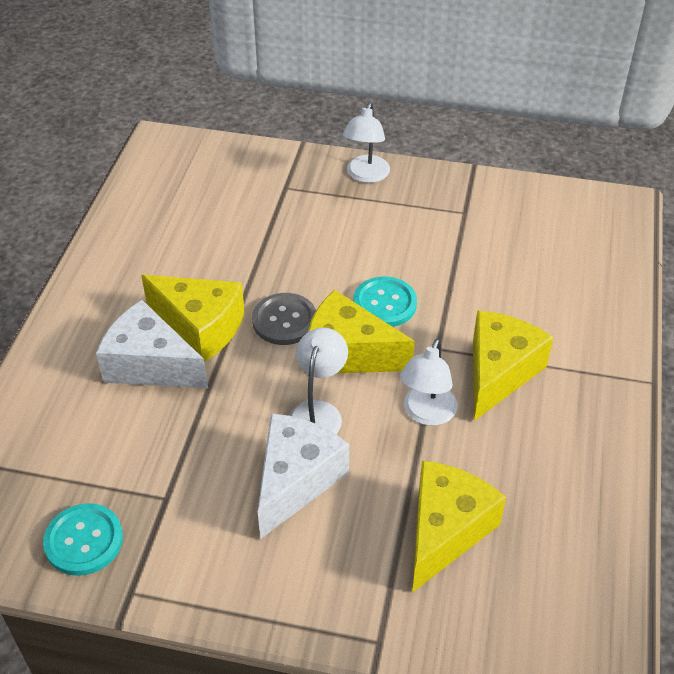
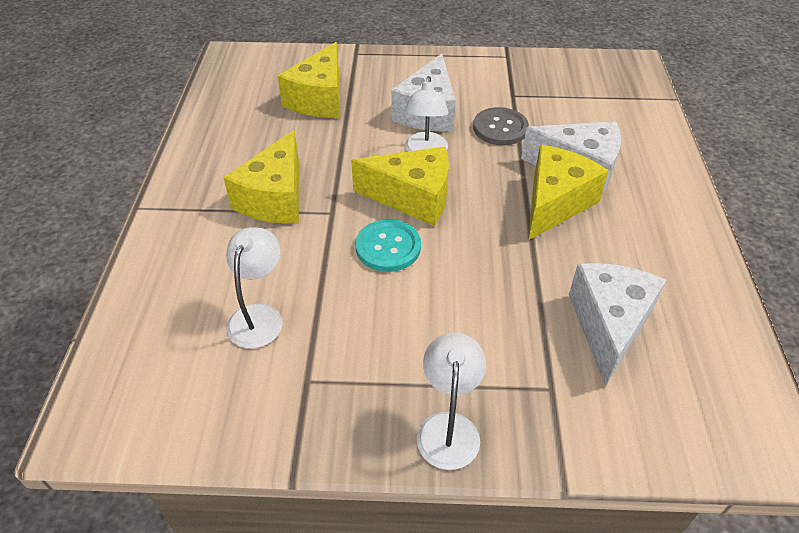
camera: 170 degrees right, 0 degrees up
(84, 541) = (551, 72): turquoise button -> none
(200, 327) = (555, 203): yellow cheese -> yellow cheese turned 105 degrees clockwise
(218, 218) = (609, 325): none -> white cheese
(284, 320) = (481, 218): grey button -> grey button (500, 128)
(426, 414) = (337, 161): white lamp -> white lamp (259, 316)

